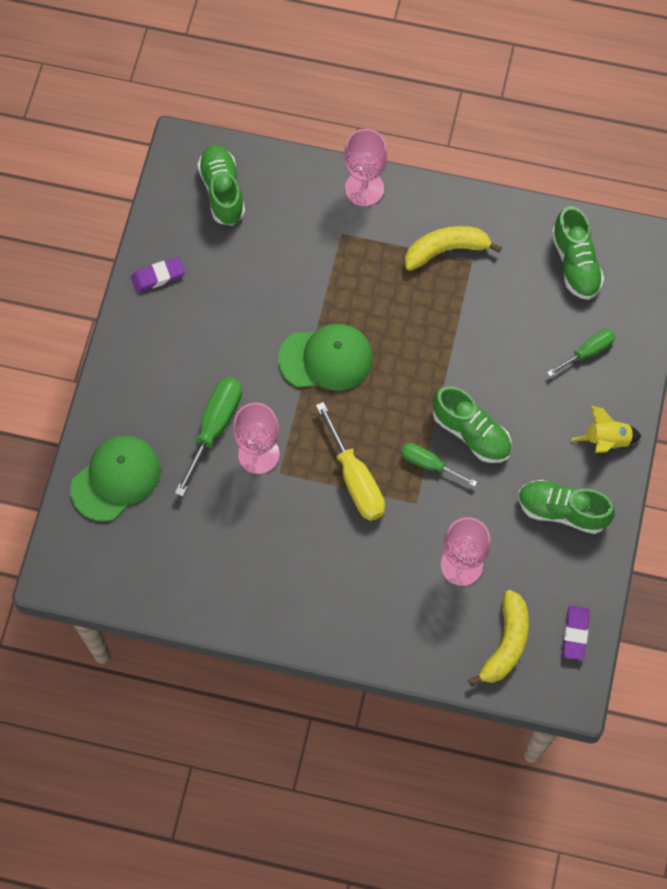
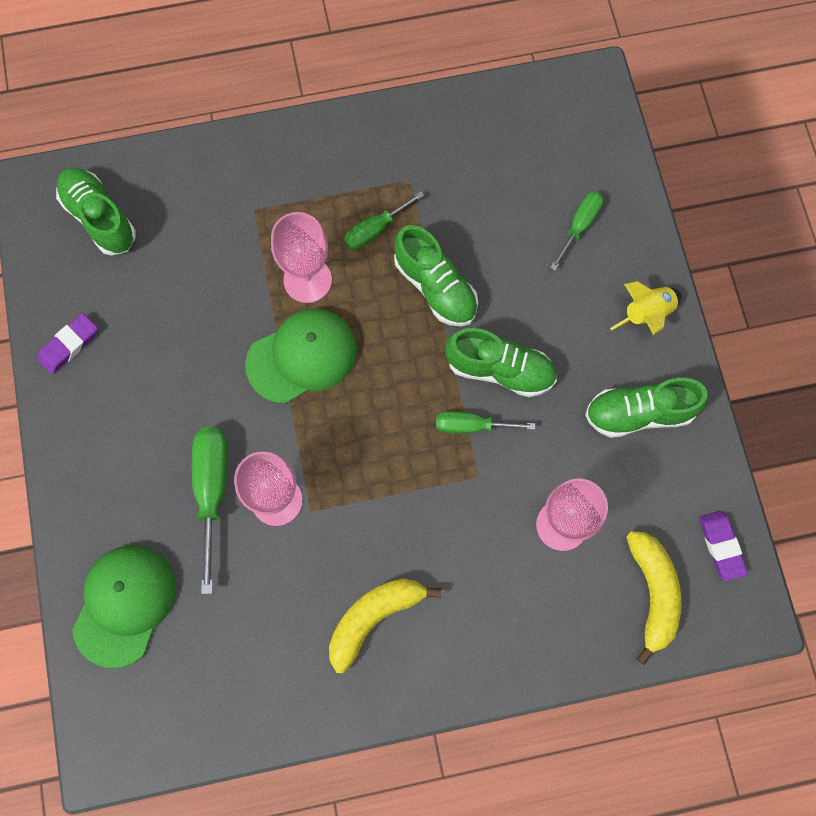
camera: 25 degrees left, 5 degrees up
(355, 479) = (398, 480): yellow screwdriver -> none
(364, 188) = (256, 150): pink goblet -> pink goblet (307, 280)
(426, 287) = (375, 230): none -> green screwdriver
(446, 250) = (376, 180): yellow banana -> yellow banana (374, 618)
(575, 263) = (520, 137): green shoe -> green shoe (435, 287)

